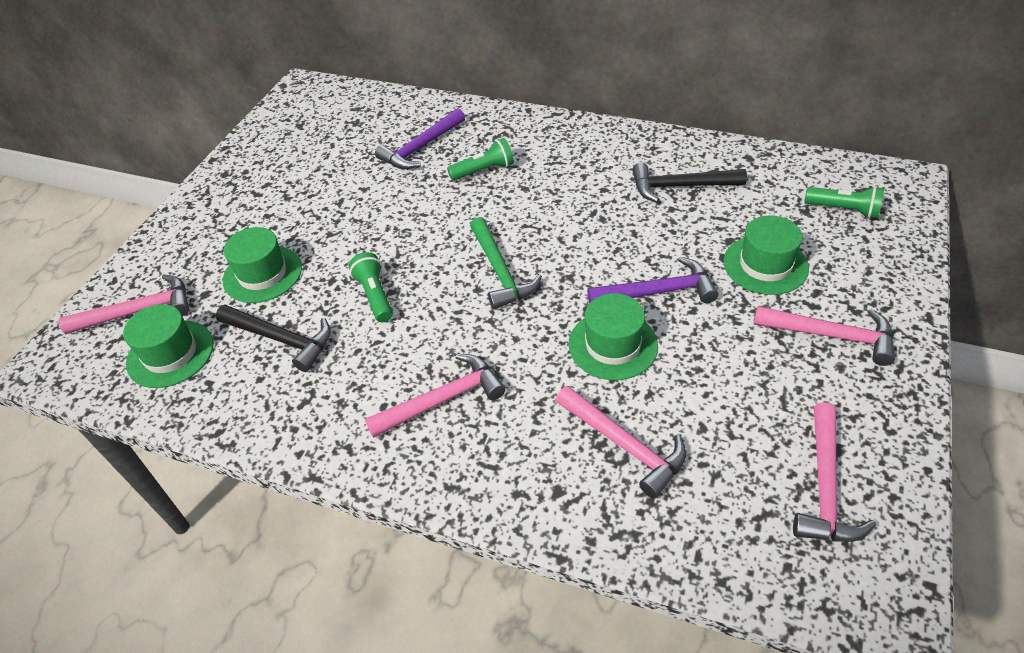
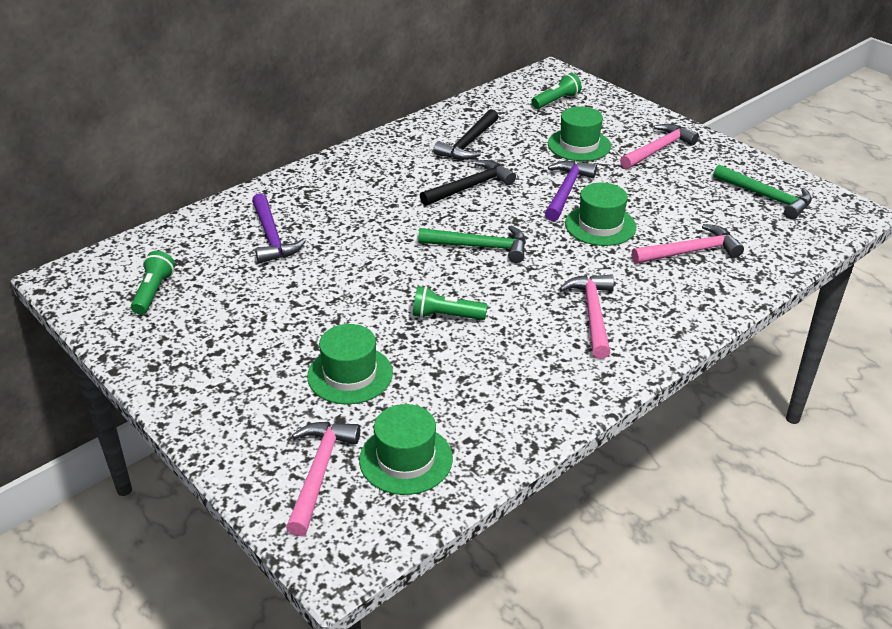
camera: 65 degrees left, 10 degrees down
(281, 339) = (451, 382): black hammer -> black hammer (470, 187)
(484, 170) = (346, 216): green flashlight -> green flashlight (153, 292)
(825, 486) = (766, 197): pink hammer -> green hammer

